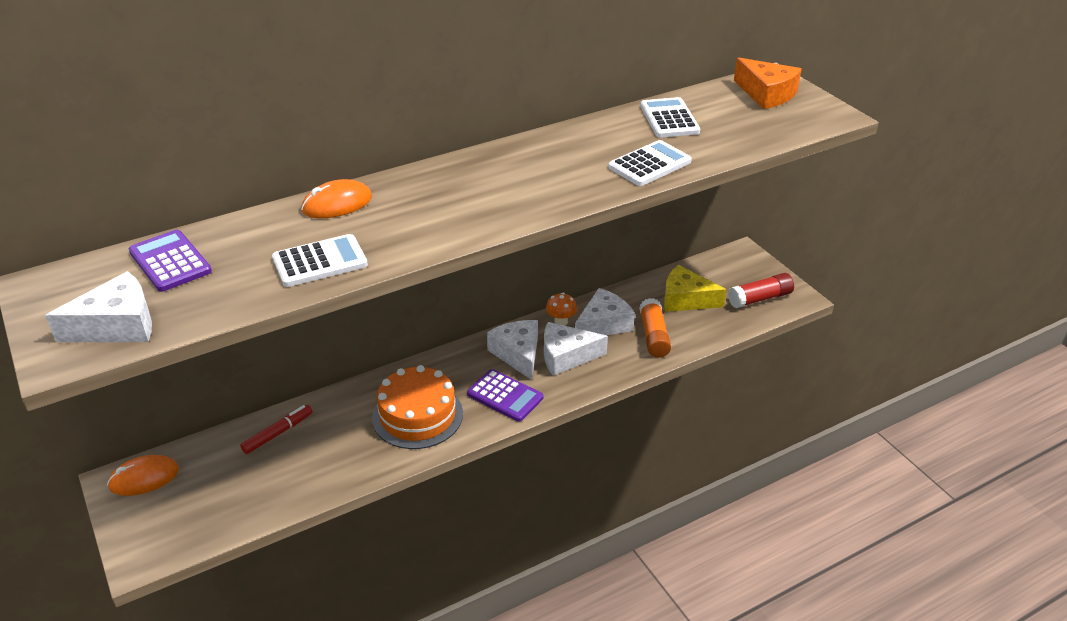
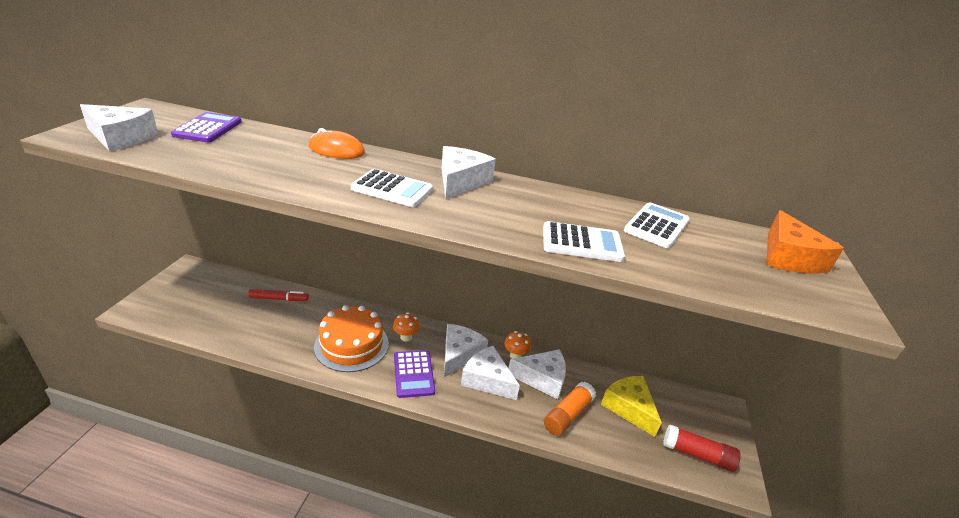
camera: 40 degrees right, 5 degrees down
(144, 478) = (199, 275): orange mouse -> none
(320, 262) = (261, 168): white calculator -> white calculator (392, 189)
(453, 374) = (406, 337): none -> orange mushroom
(490, 167) = (460, 181): none -> white cheese

